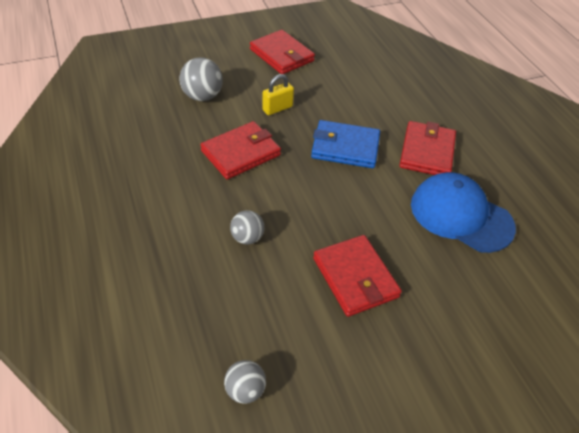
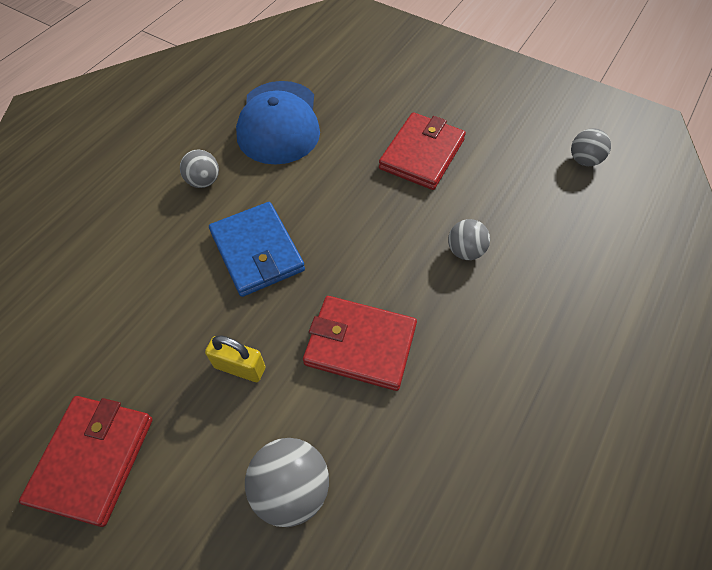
camera: 125 degrees left, 10 degrees up
(427, 152) = (204, 181): red wallet -> grey ball

